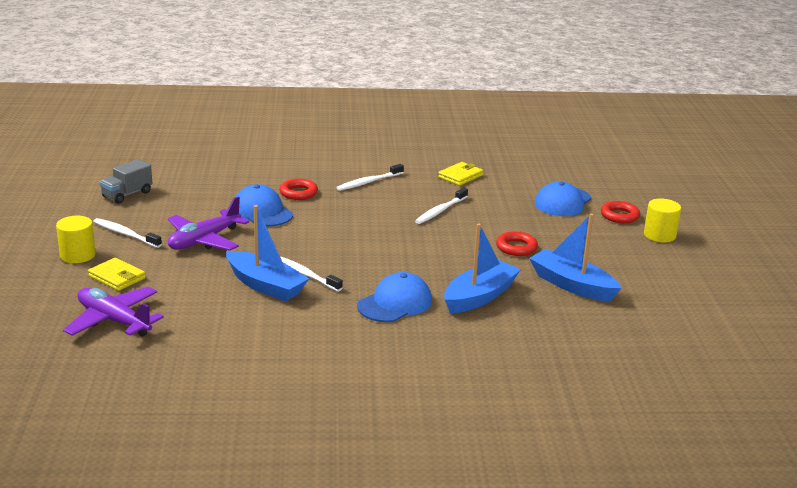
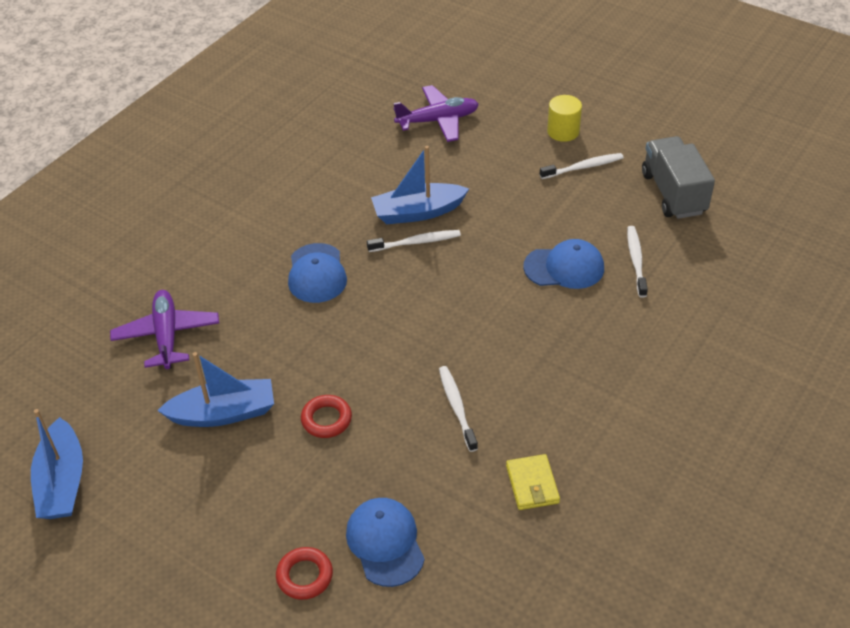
camera: 130 degrees right, 20 degrees up
(117, 277) = (505, 140): yellow wallet -> none
(127, 194) = (673, 193): grey truck -> grey truck, size x1.61
(204, 240) = (532, 208): purple plane -> purple plane (167, 335)
(298, 193) = (590, 313): red ring -> none
(368, 182) = (577, 385): white toothbrush -> white toothbrush (636, 261)
(479, 297) = (273, 333): blue boat -> blue boat (62, 482)
(659, 235) = (230, 578): yellow cylinder -> none

